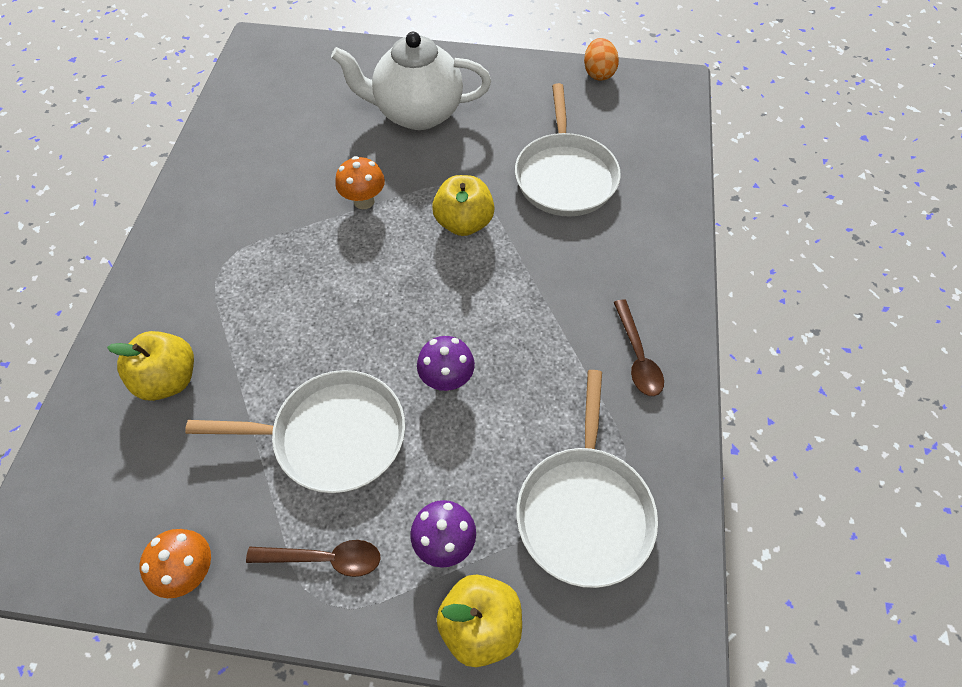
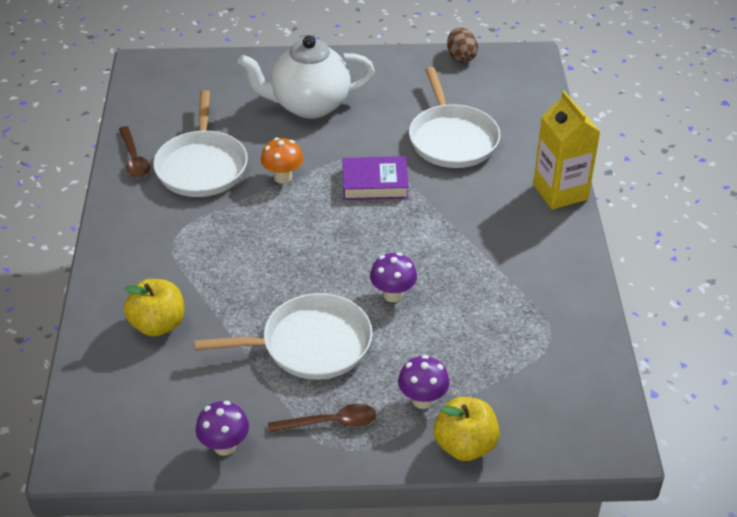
camera: 10 degrees left, 15 degrees down
(190, 571) = (224, 446): orange mushroom -> purple mushroom
(464, 223) = (375, 183): yellow apple -> purple book
(584, 510) = (526, 364): white pan -> white pan (202, 166)
(598, 73) = (461, 57): orange egg -> brown egg
(637, 356) = (543, 259): brown spoon -> brown spoon (134, 159)
(676, 264) = (560, 192): none -> yellow carton

